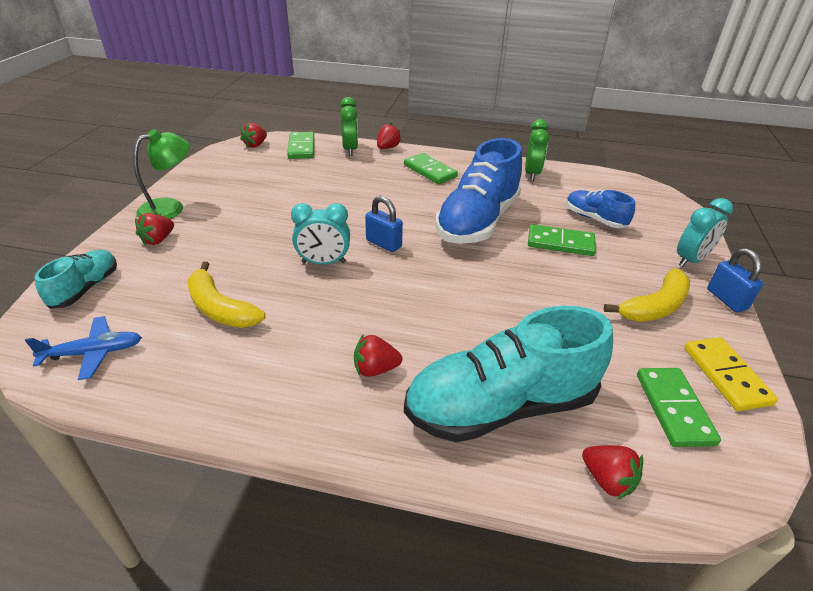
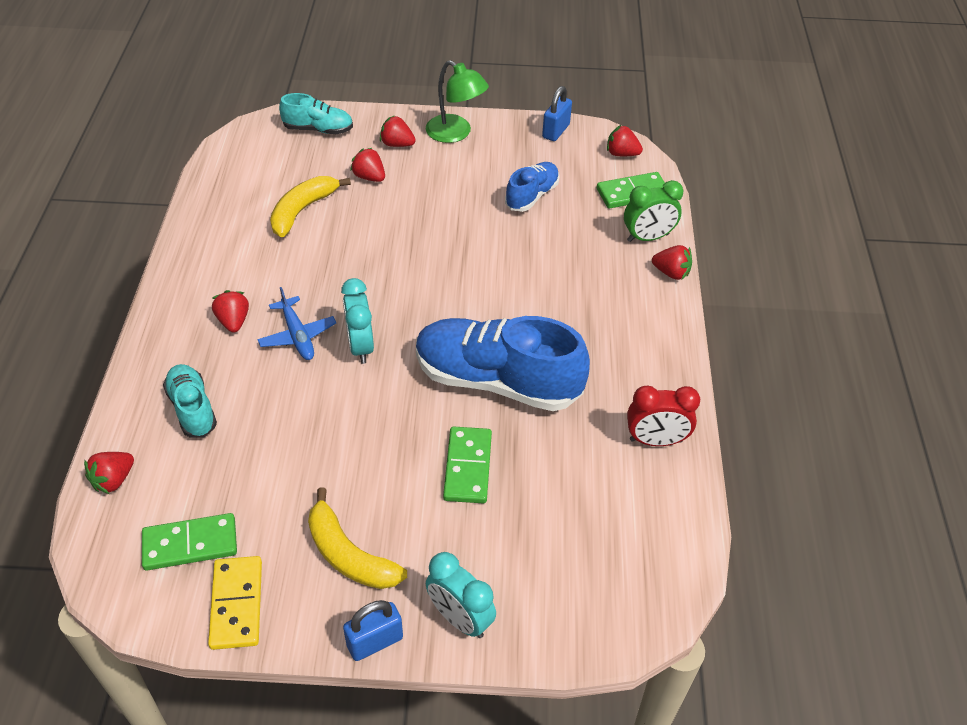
camera: 80 degrees right, 10 degrees up
(93, 353) = (243, 161): blue plane -> blue plane (297, 335)
(197, 260) = (369, 177): none -> red strawberry
(323, 262) = (382, 261): turquoise clock -> turquoise clock (360, 346)
(383, 243) = (427, 301): blue padlock -> blue padlock (556, 131)
(430, 171) = (617, 324): green domino -> none
(501, 406) = (192, 409): turquoise shoe -> turquoise shoe, size x0.52
(532, 174) = (655, 440): green clock -> red clock
(594, 219) = (541, 511): blue shoe -> blue shoe (532, 196)
(726, 375) = (237, 604): yellow domino -> yellow domino turned 75 degrees counterclockwise

